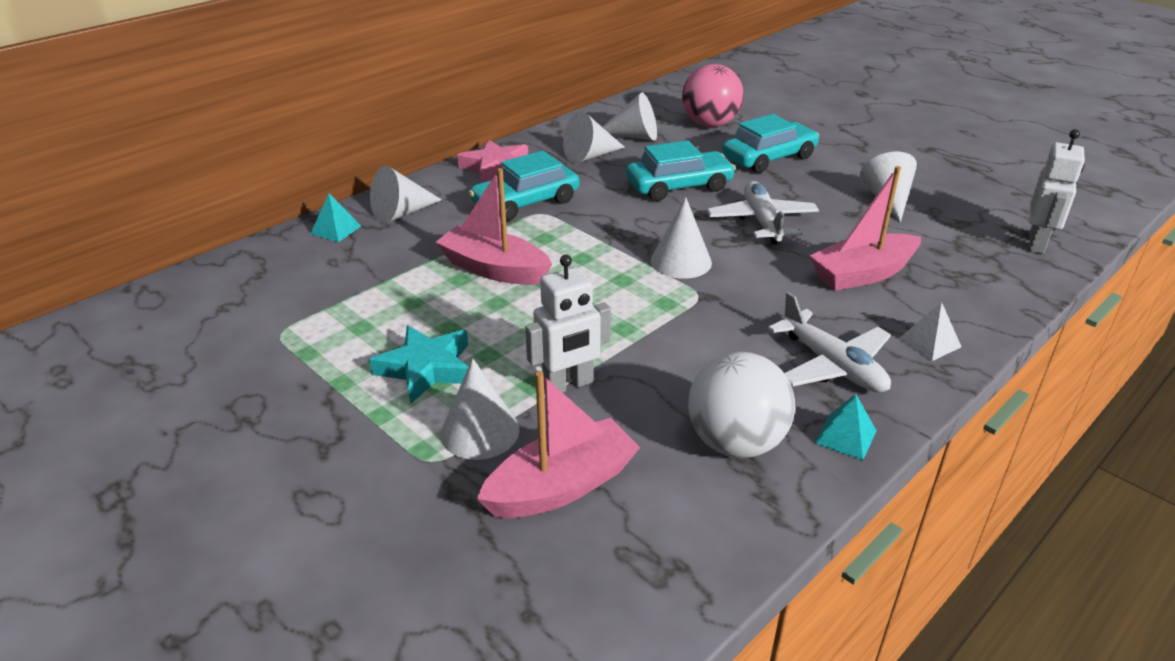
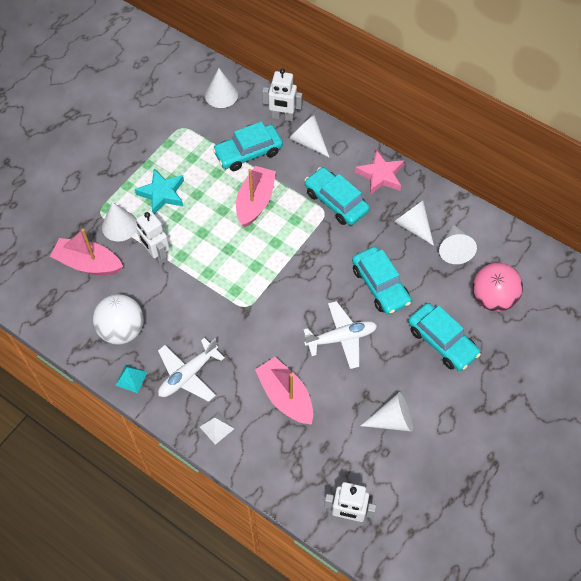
camera: 80 degrees right, 25 degrees up
(336, 230) = (282, 117): turquoise pyramid -> white robot
(388, 267) = (248, 153): none -> turquoise car
(561, 486) = (88, 263): pink boat -> pink boat turned 150 degrees clockwise
(681, 261) = (281, 294): white cone -> white cone (221, 95)

